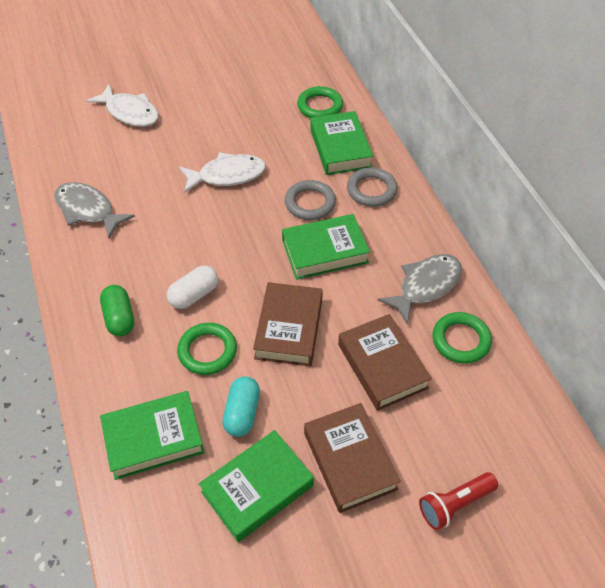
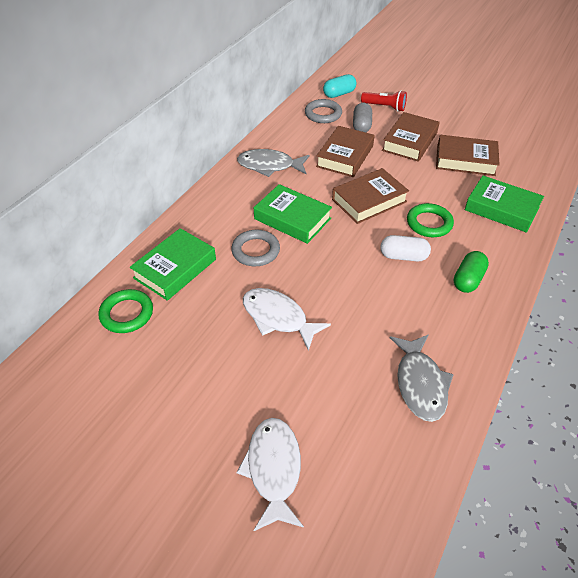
camera: 130 degrees left, 5 degrees down
(242, 413) = (441, 187): turquoise capsule -> turquoise capsule (339, 94)
(257, 489) = (465, 160): green book -> brown book
(371, 190) = (208, 227): grey ring -> grey ring (323, 114)
(431, 435) = (361, 126): none -> grey capsule
(461, 340) = (293, 139): green ring -> none

